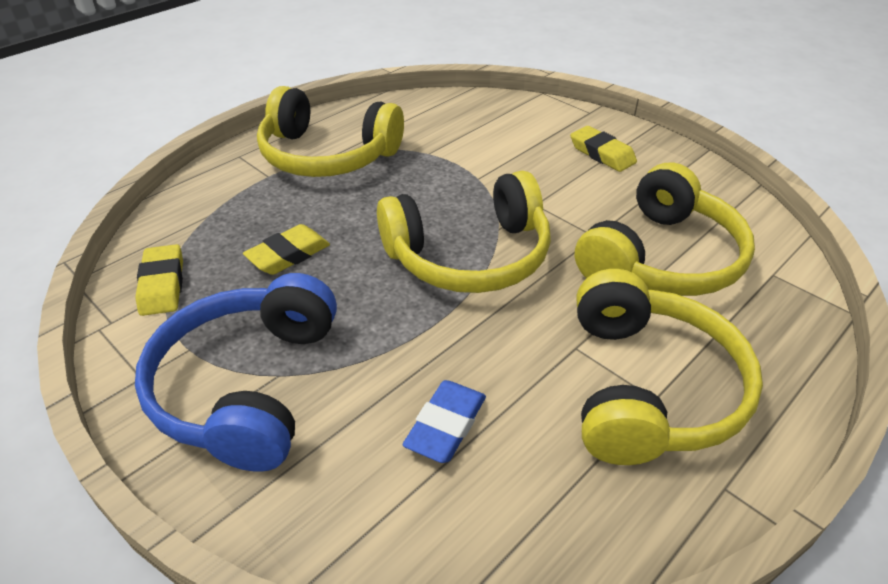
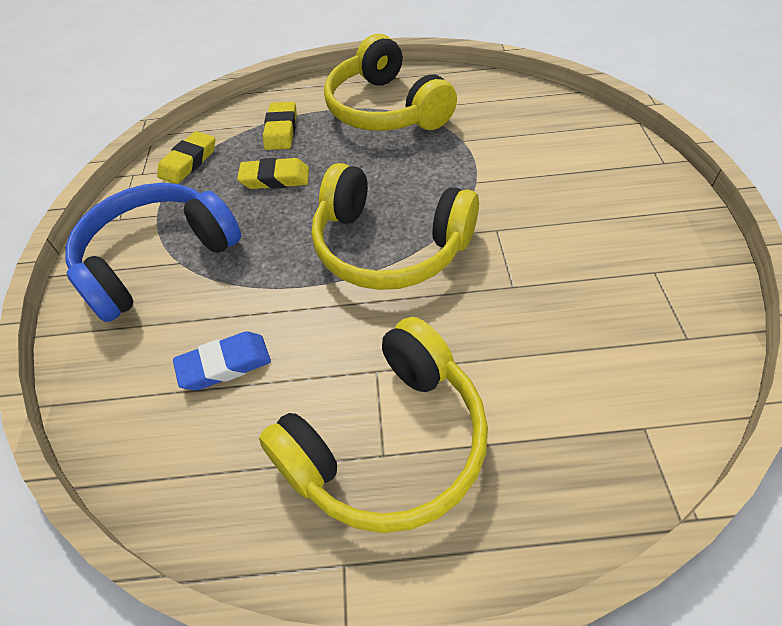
camera: 45 degrees right, 10 degrees up
(602, 154) = (621, 211): yellow eraser -> yellow eraser (281, 130)
(661, 258) = (546, 342): yellow headphones -> none

